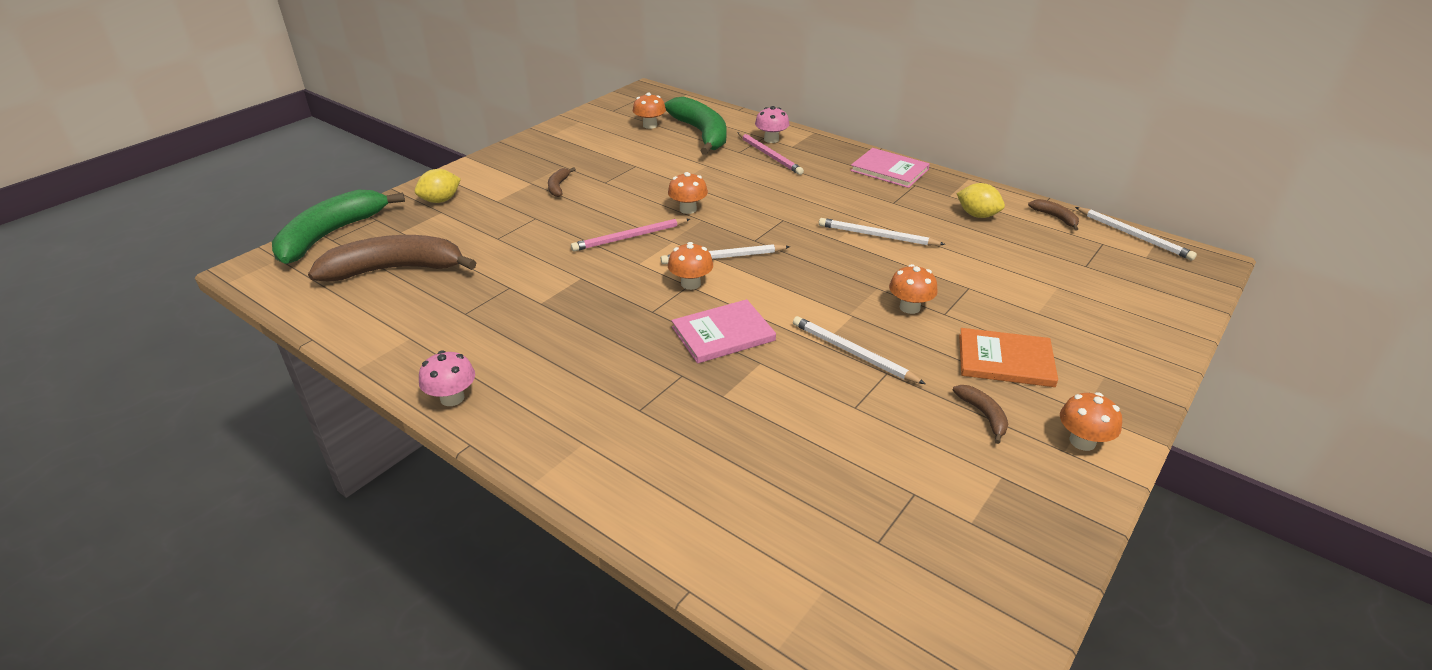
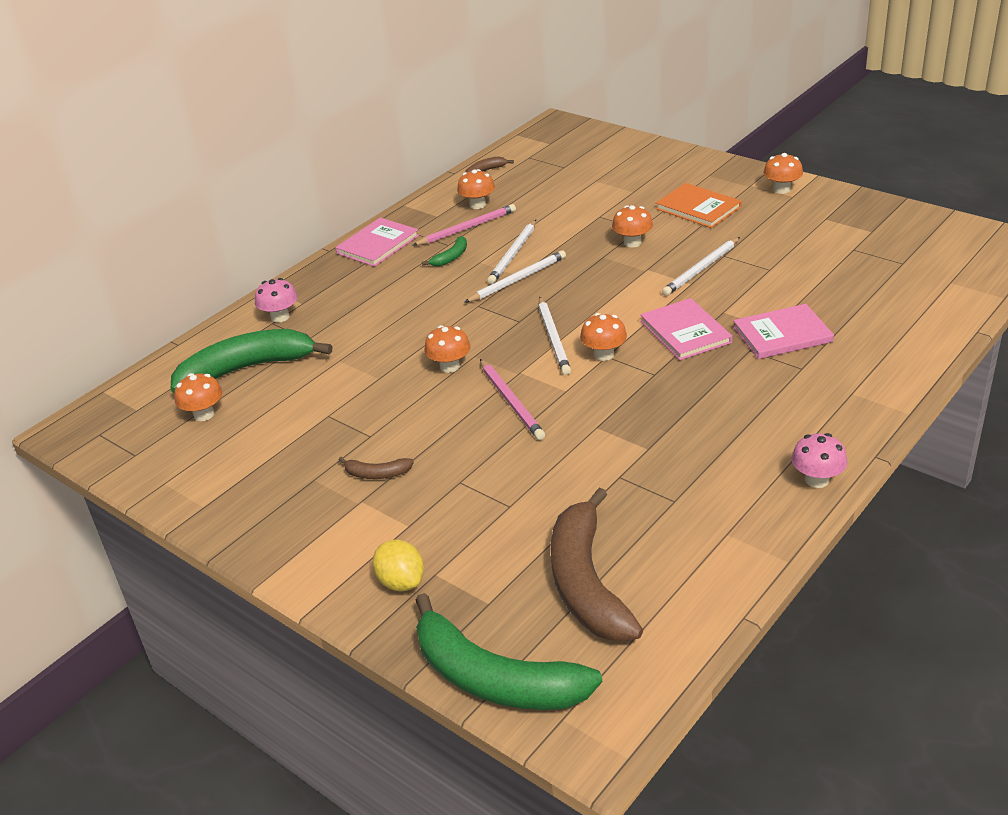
camera: 85 degrees left, 0 degrees up
(708, 402) = (782, 334): none -> pink book
(769, 155) = (324, 317): pink pencil -> pink pencil (467, 228)
(869, 204) = (451, 257): none -> green banana
(977, 215) = (477, 205): yellow lemon -> orange mushroom
(983, 415) = (764, 220): brown banana -> none
(1005, 360) = (698, 208): orange book -> orange book turned 60 degrees counterclockwise
(1134, 235) = (517, 144): white pencil -> white pencil (517, 279)

